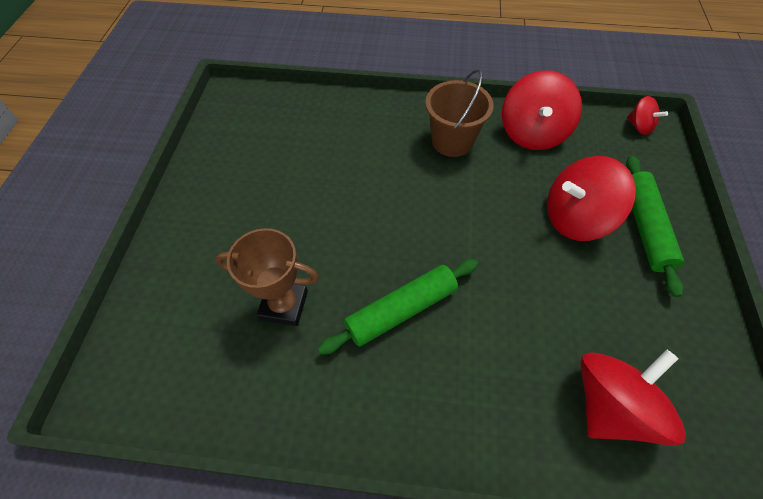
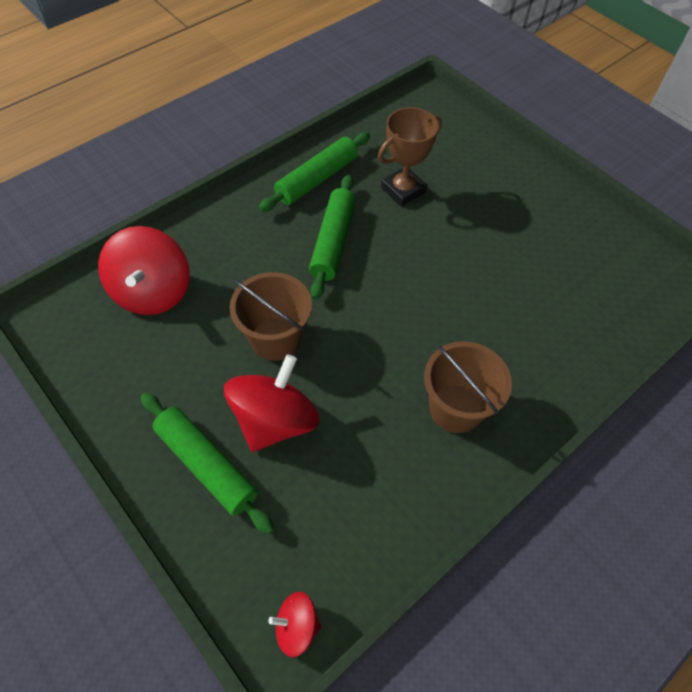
camera: 130 degrees right, 0 degrees up
(339, 394) = (317, 179): none -> green rolling pin
(529, 269) = (275, 339): none -> brown bucket
(532, 133) = (397, 493): red spinning top -> none

